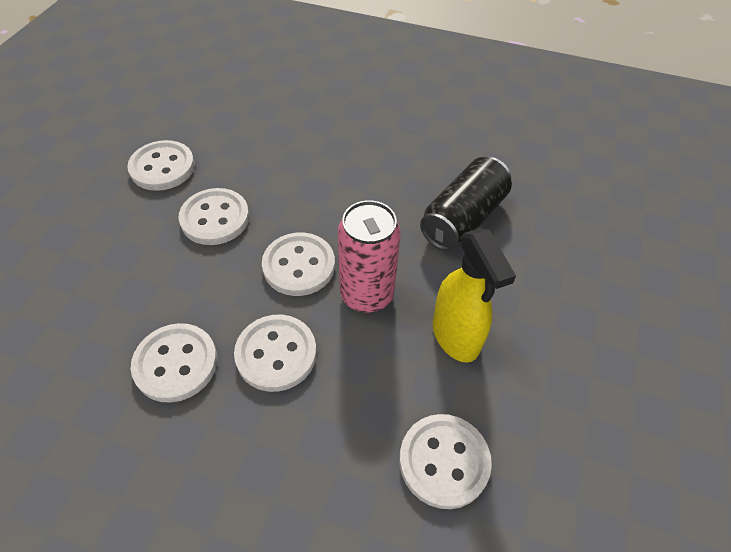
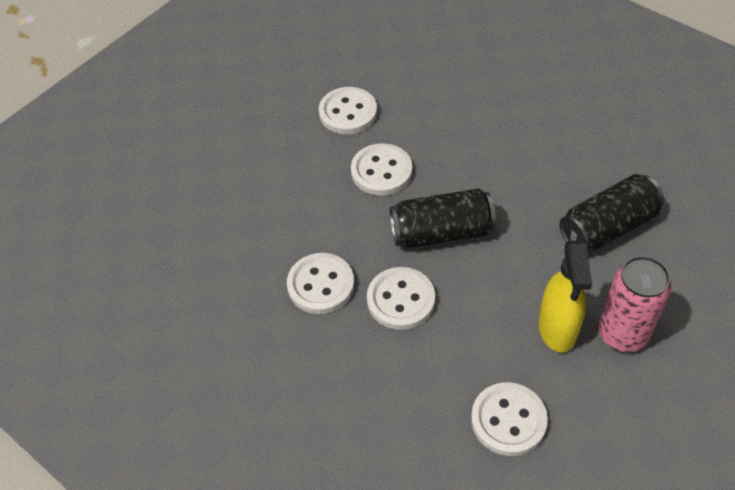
camera: 25 degrees right, 0 degrees up
(299, 266) = (441, 232): white button -> black can
(366, 294) = (492, 272): pink can -> pink can (622, 334)

